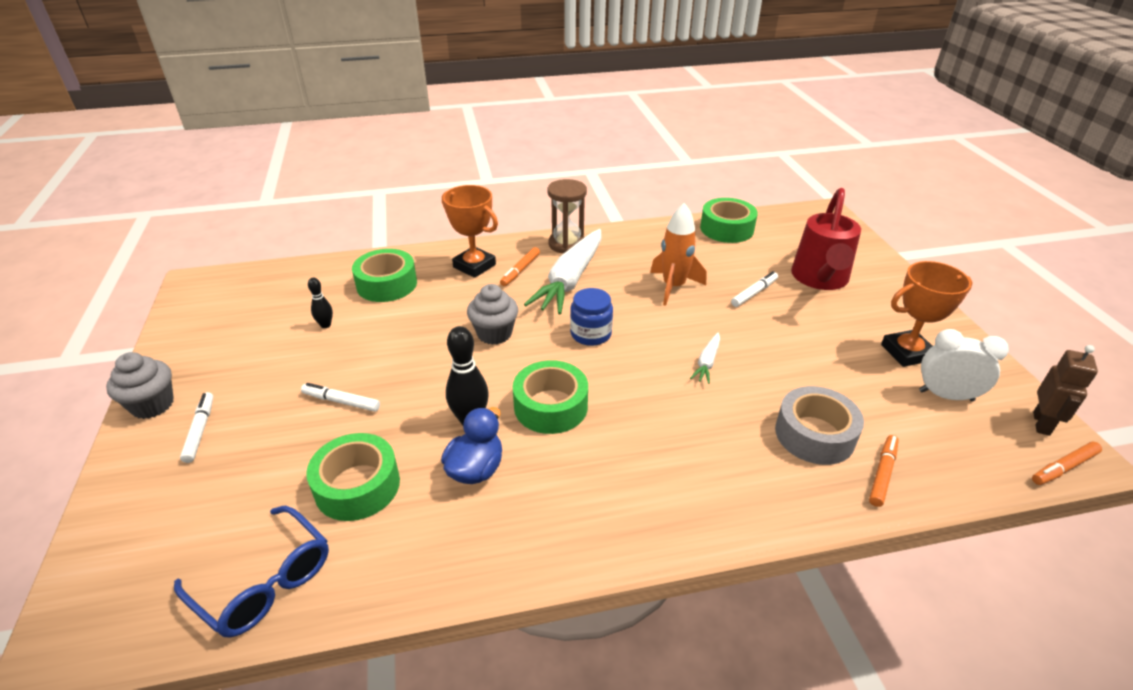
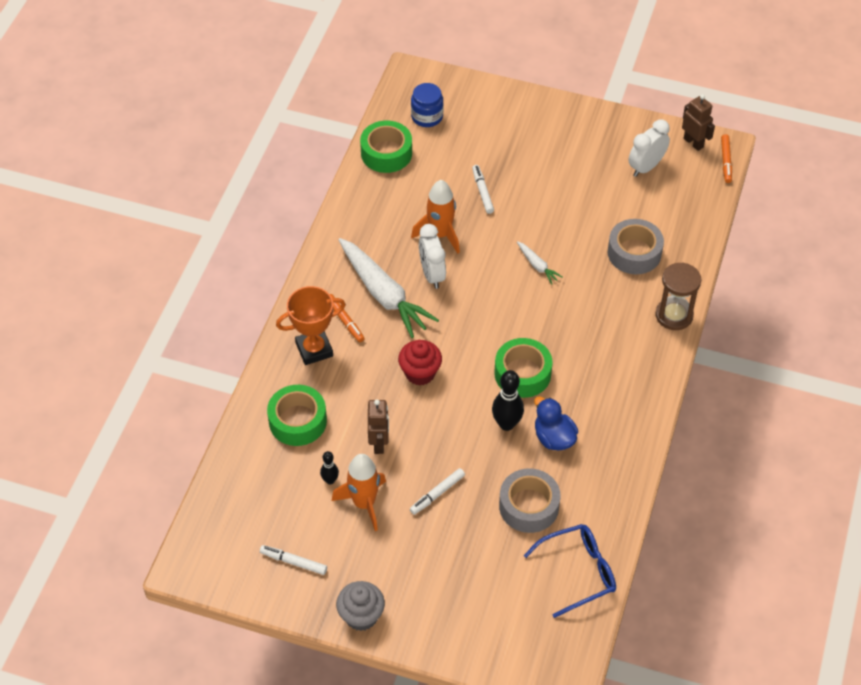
camera: 60 degrees left, 15 degrees up
(200, 430) = (413, 588): white marker -> white marker (293, 562)
(306, 355) = (364, 503): none -> orange rocket
(357, 486) = (529, 506): green tape -> grey tape
(388, 339) = (379, 443): none -> brown robot
(494, 334) = (420, 373): grey cupcake -> red cupcake
(567, 244) = (328, 271): brown hourglass -> brown hourglass (674, 315)
(591, 334) = (461, 314): blue jar -> blue jar (427, 116)
(621, 299) = (432, 274): none -> white clock
(820, 279) = (494, 143): red watering can -> none
(882, 474) = (680, 243): orange marker -> none
(907, 352) = (599, 155): orange trophy -> none

